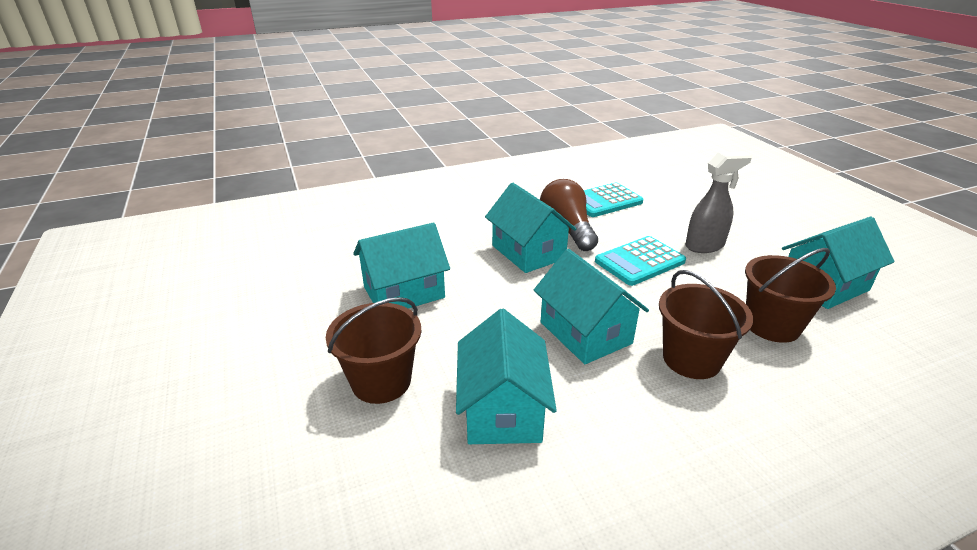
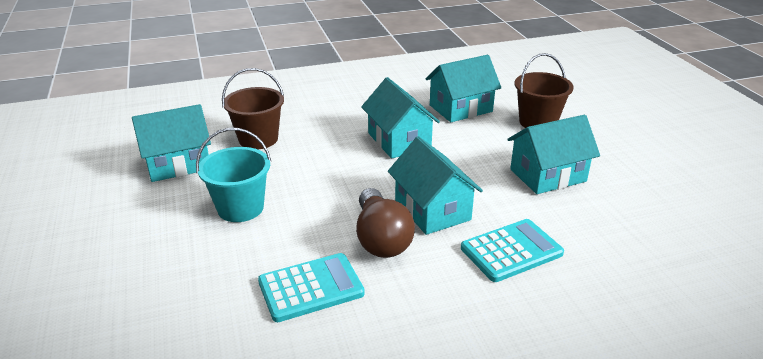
camera: 175 degrees left, 0 degrees up
(502, 409) = (461, 108): turquoise house -> turquoise house turned 60 degrees clockwise
(640, 261) = (322, 194): turquoise calculator -> turquoise calculator (511, 251)
(691, 359) = (334, 124): brown bucket -> none
(705, 246) = (240, 208): grey spray bottle -> turquoise bucket

